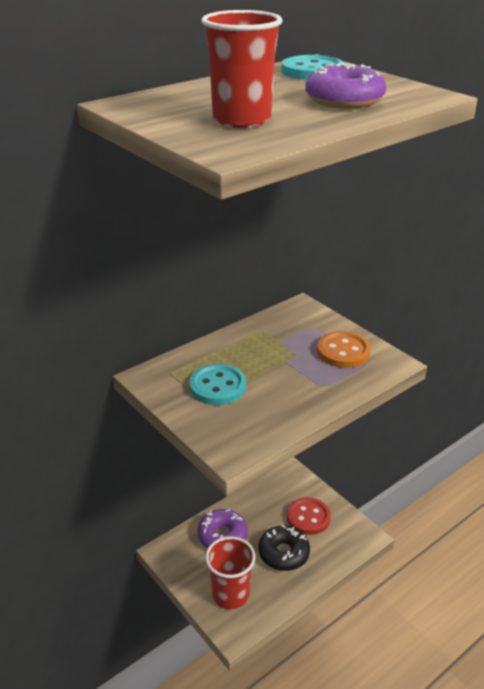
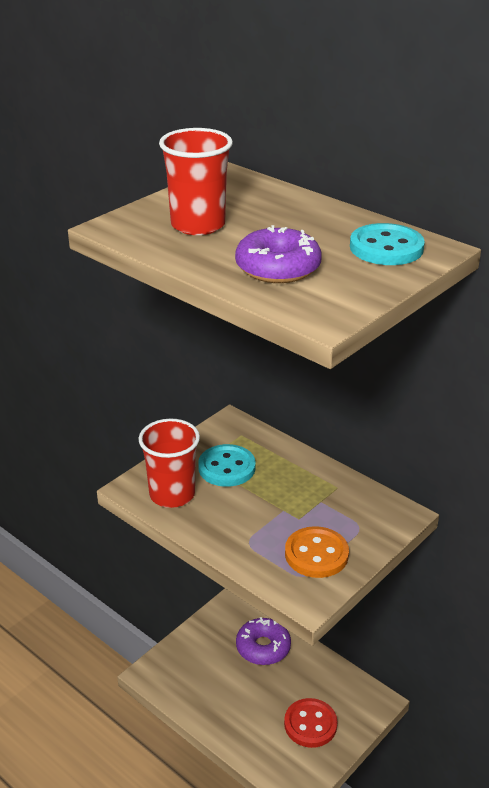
camera: 80 degrees right, 0 degrees up
(230, 594) = (190, 665): red cup -> red cup (172, 494)
(283, 553) = (252, 705): black donut -> none

